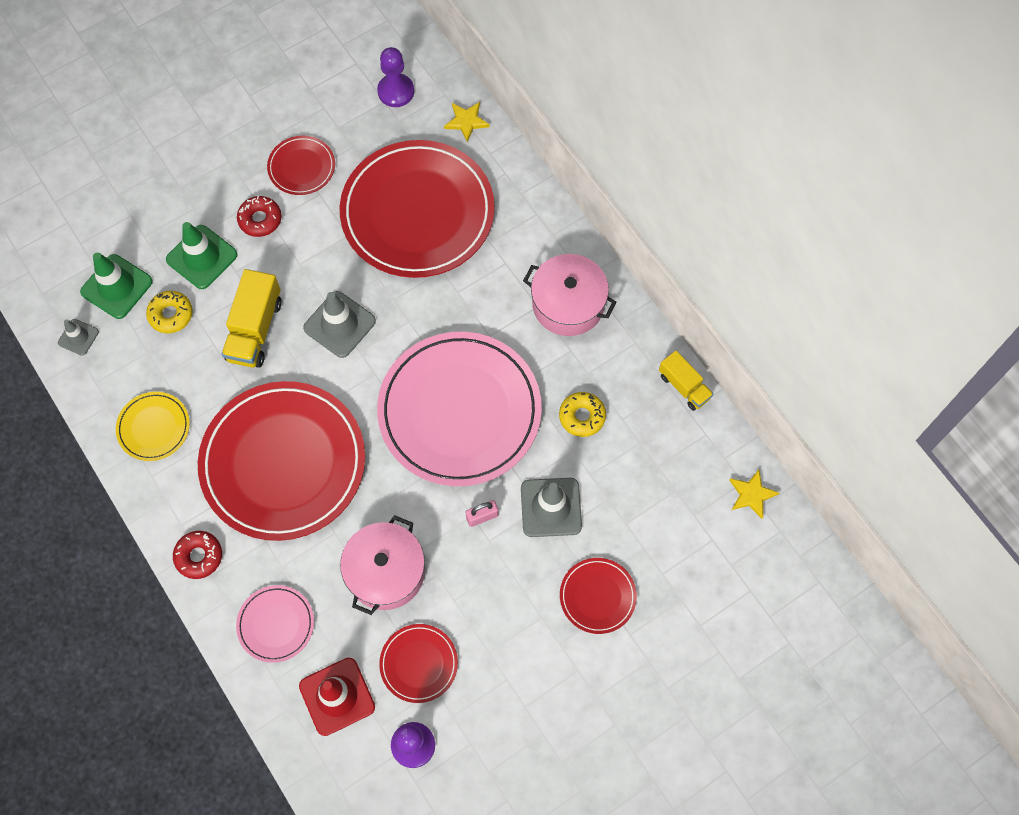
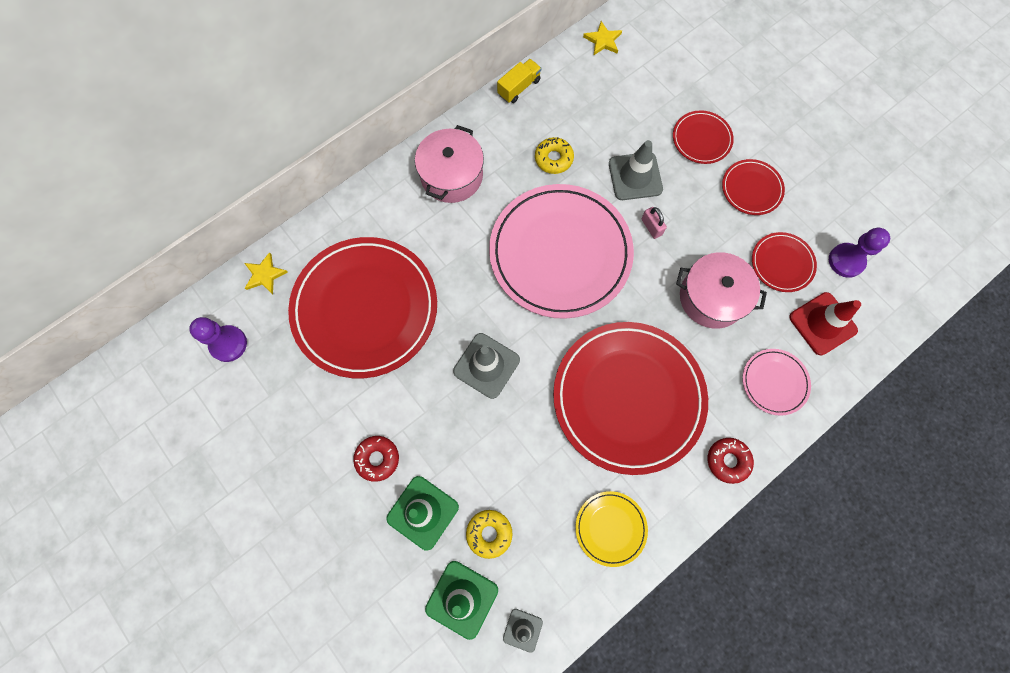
camera: 95 degrees left, 5 degrees up
(255, 329) = (498, 445): yellow truck -> none
(301, 167) = (316, 425): red plate -> red plate (751, 189)

